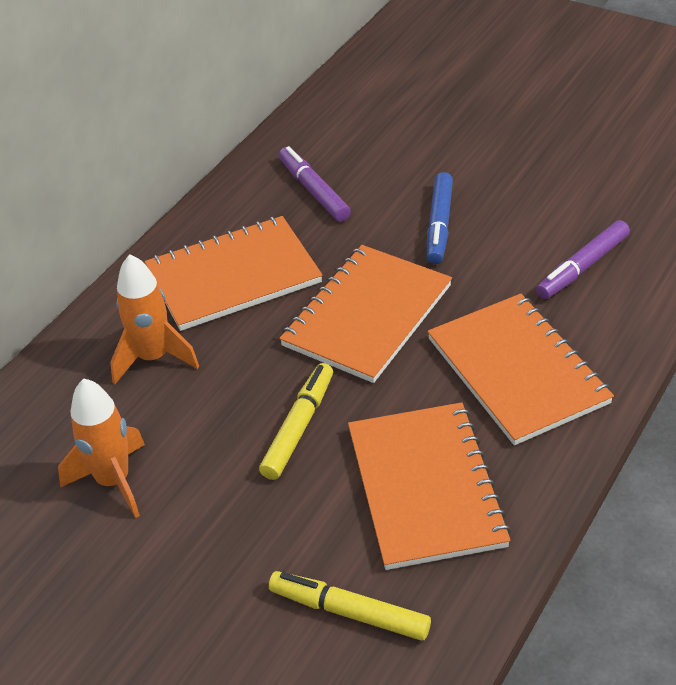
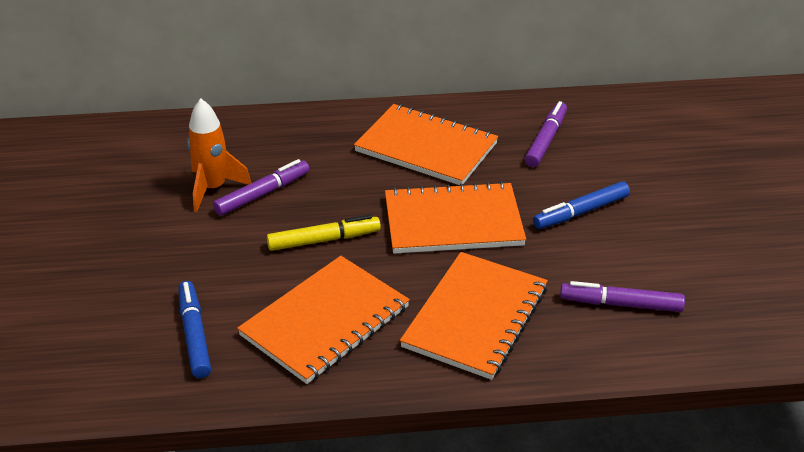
camera: 50 degrees right, 5 degrees down
(153, 358) = (323, 152): orange rocket -> none
(170, 442) = (263, 194): none -> purple marker
(349, 612) = (194, 335): yellow marker -> blue marker

